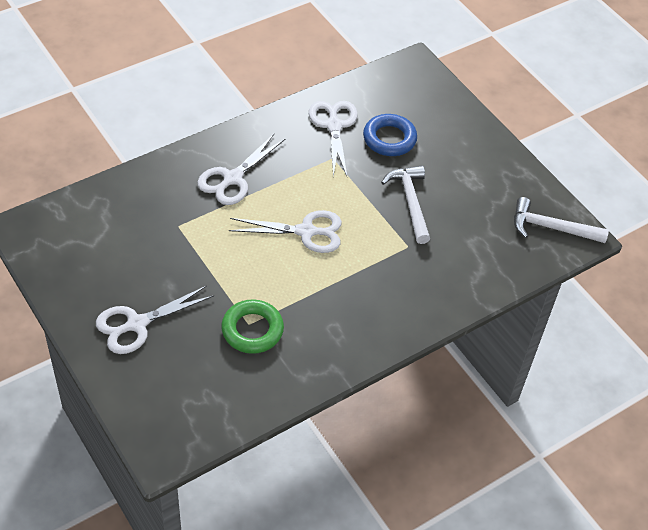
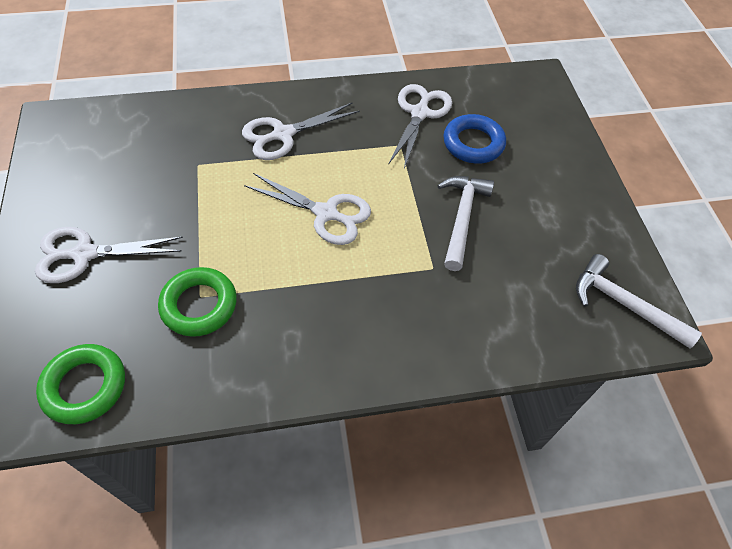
camera: 25 degrees right, 5 degrees up
(207, 411) = (85, 386): none -> green ring

